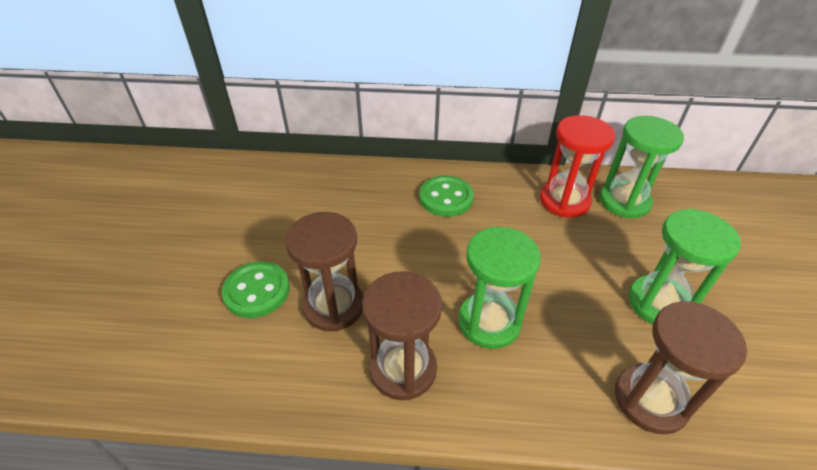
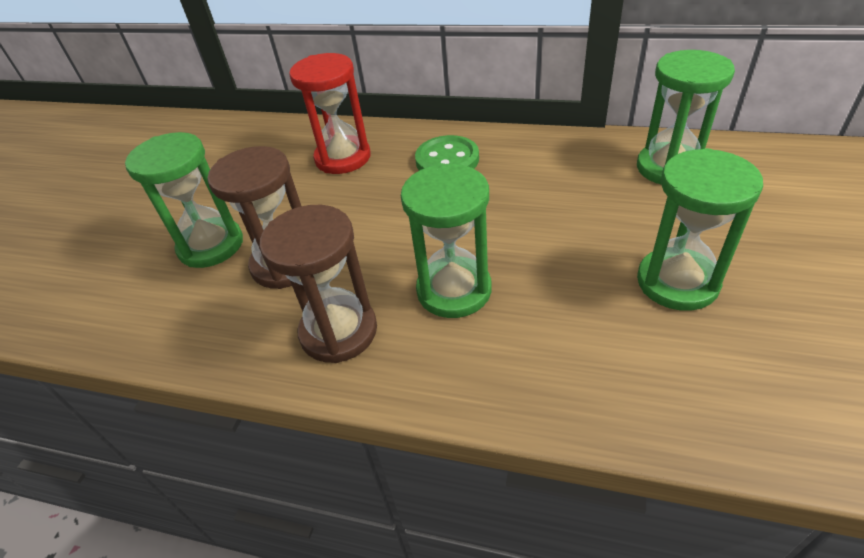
camera: 15 degrees right, 0 degrees up
(257, 291) = (211, 245): green button -> green hourglass
(564, 201) = (591, 165): red hourglass -> red hourglass (343, 158)
(650, 400) = (628, 388): brown hourglass -> none

